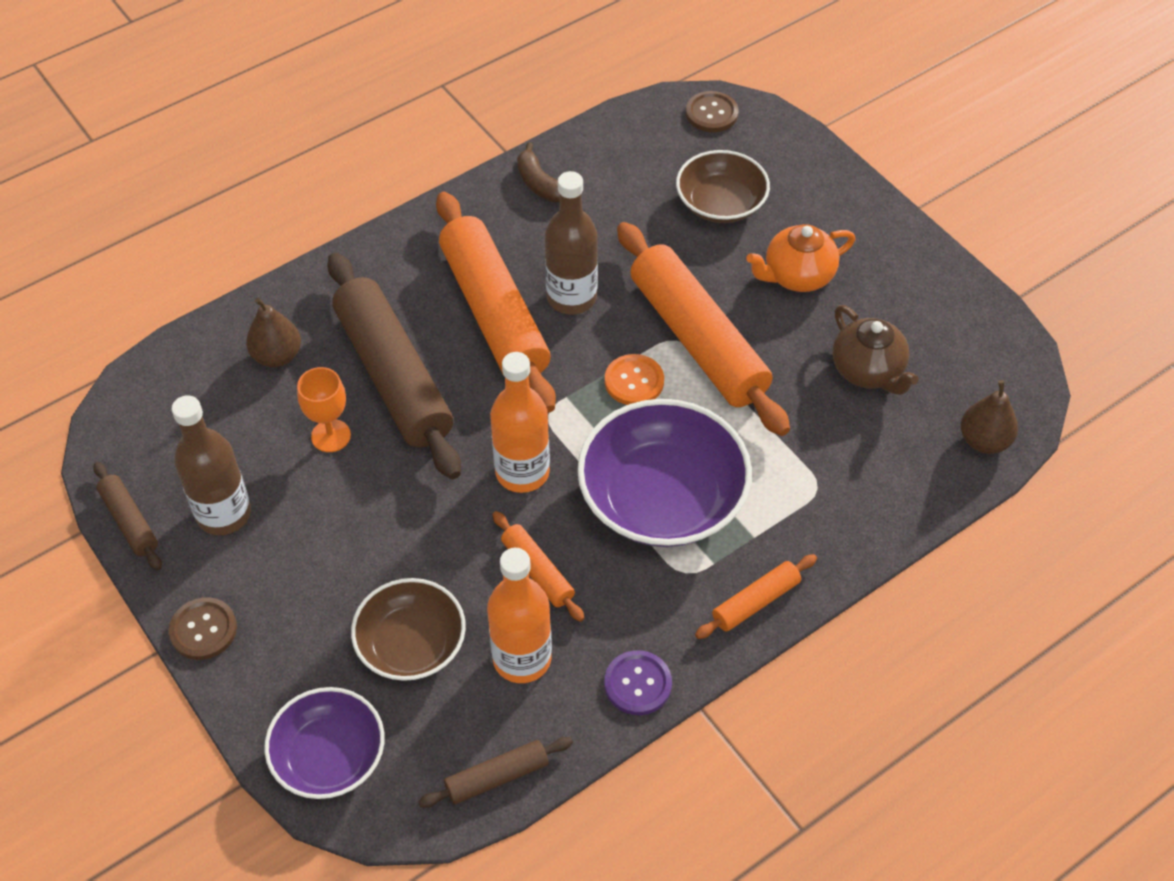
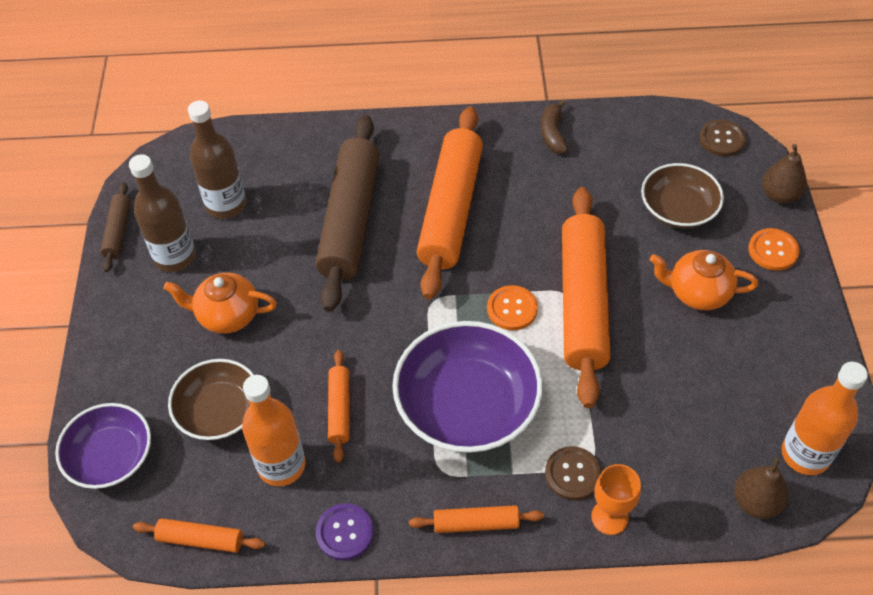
camera: 35 degrees right, 0 degrees up
(203, 630) = (104, 326): brown button -> brown button (572, 474)
(277, 356) = (287, 169): brown pear -> brown pear (779, 195)
(331, 436) = (279, 240): orange goblet -> orange goblet (609, 517)
(338, 543) = (227, 315): none -> orange teapot
(497, 777) = (200, 539): brown rolling pin -> orange rolling pin
(522, 472) = (383, 332): orange bottle -> orange bottle (805, 454)
(571, 297) = (513, 225): brown bottle -> brown bottle (226, 205)
(836, 201) = (773, 250): none -> orange button
(868, 371) = (699, 395): brown teapot -> none

